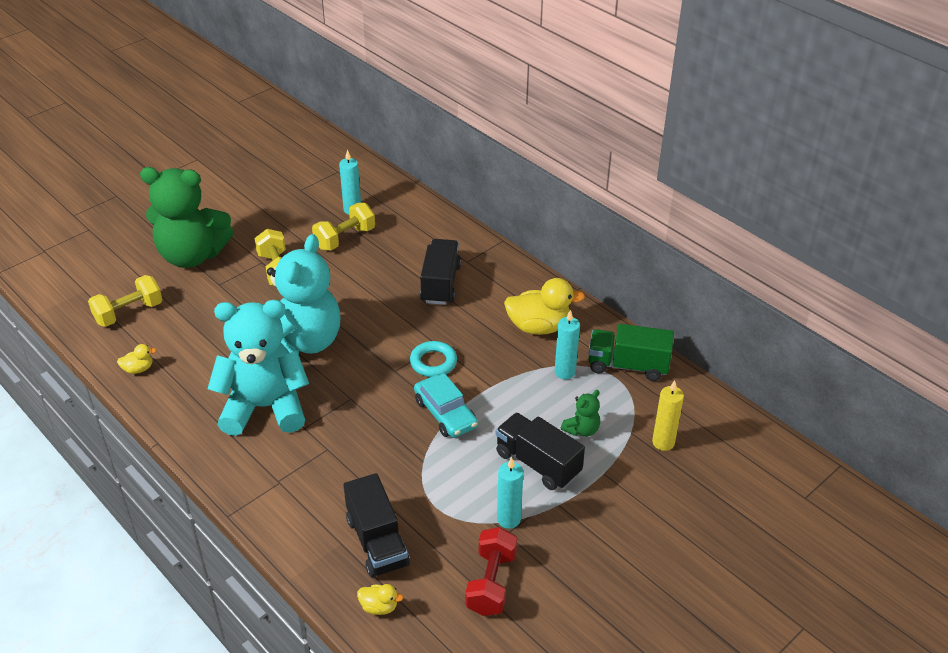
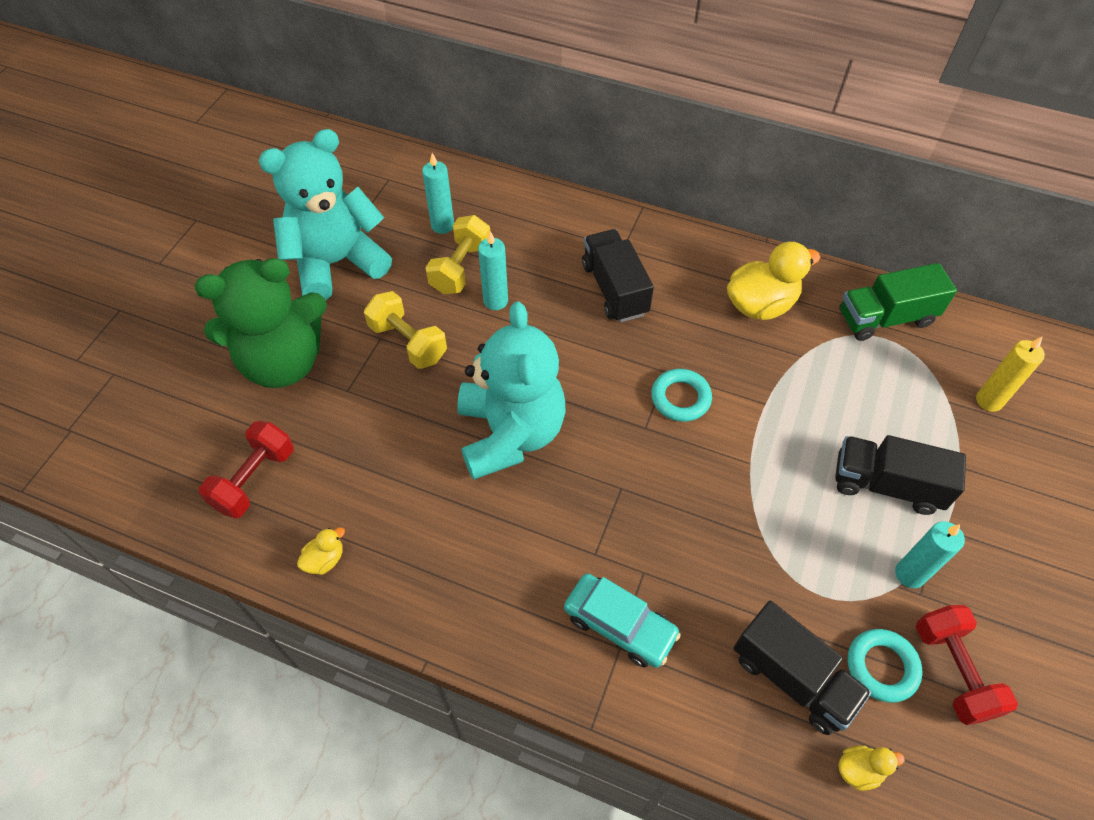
camera: 25 degrees left, 15 degrees up
(129, 313) = (254, 479): yellow dumbbell -> red dumbbell
(265, 407) = (527, 546): turquoise teddy bear -> turquoise teddy bear (337, 263)
(442, 561) = (881, 667): none -> turquoise ring
(445, 413) = (742, 462): turquoise car -> turquoise car (619, 625)
(565, 372) = (829, 353): turquoise candle -> turquoise candle (495, 301)
(581, 430) = (899, 420): green teddy bear -> none

